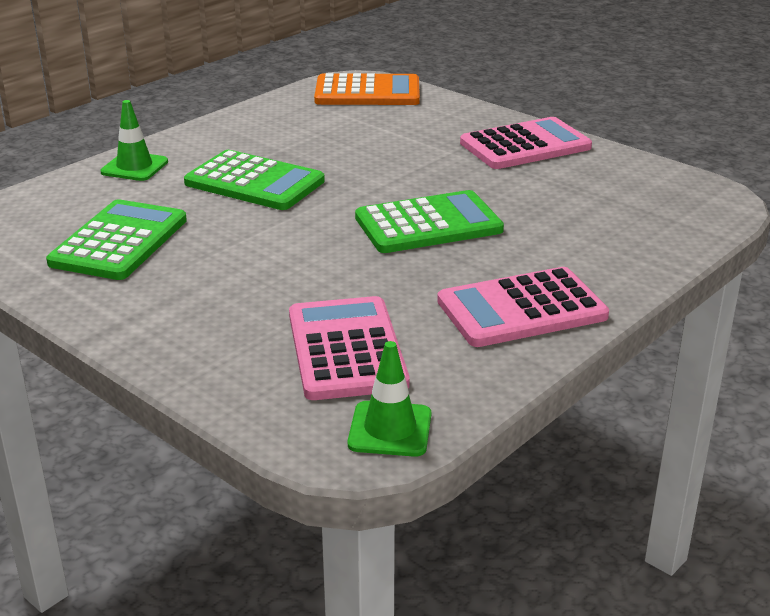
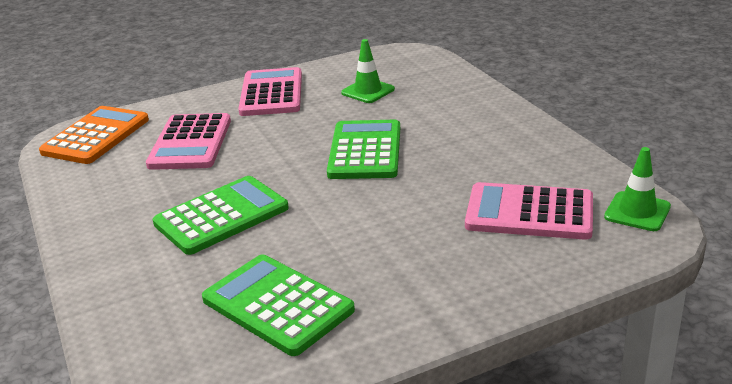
camera: 65 degrees left, 0 degrees up
(134, 167) = (118, 281): green traffic cone -> green traffic cone (368, 91)
(521, 309) = (508, 140): pink calculator -> pink calculator (190, 143)

